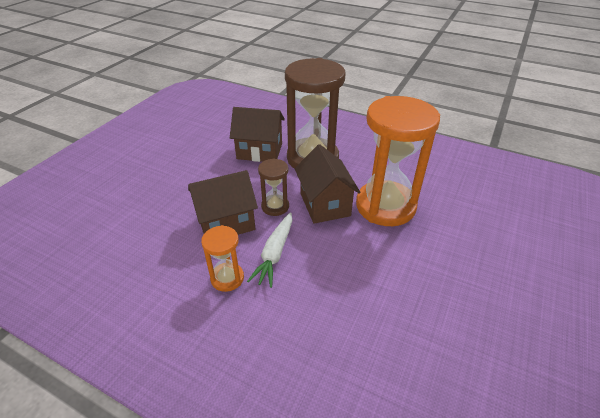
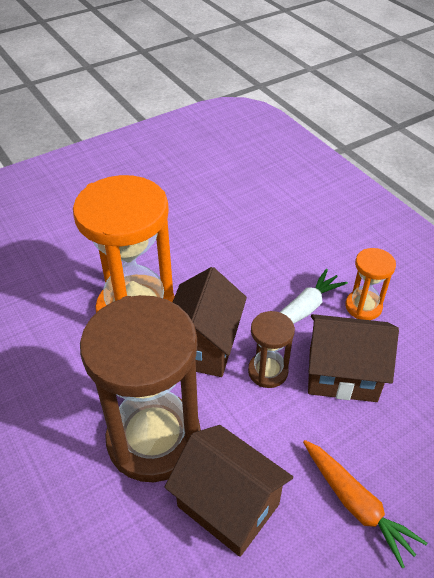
camera: 150 degrees left, 5 degrees up
(198, 171) = (355, 504): none -> orange carrot

